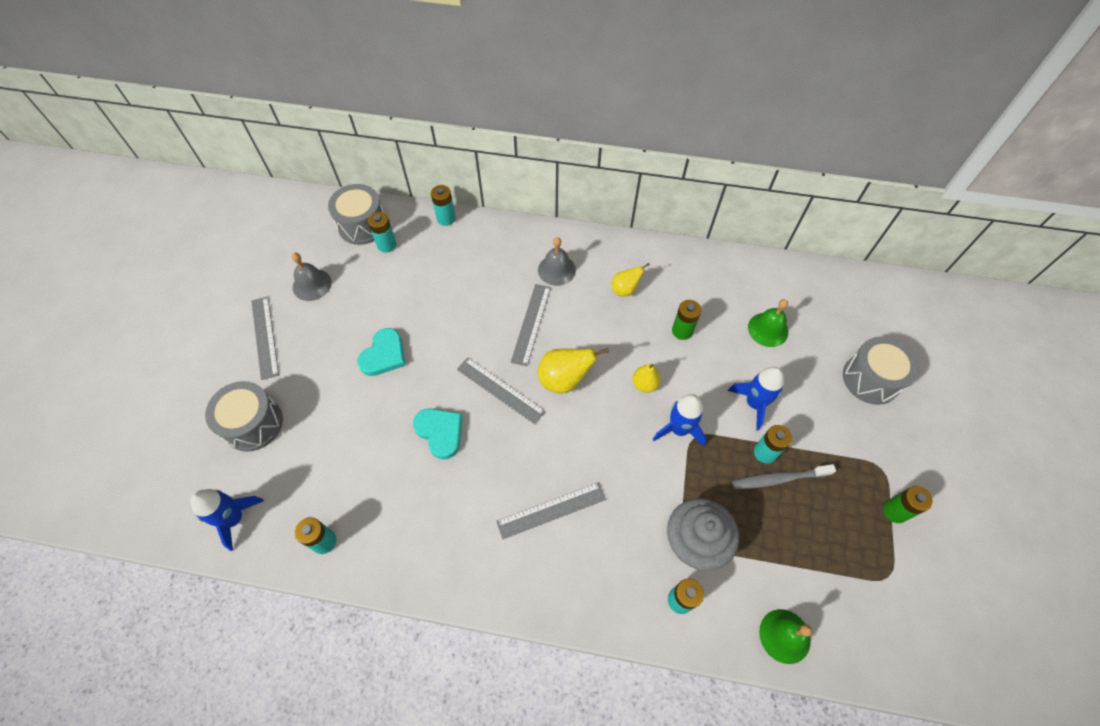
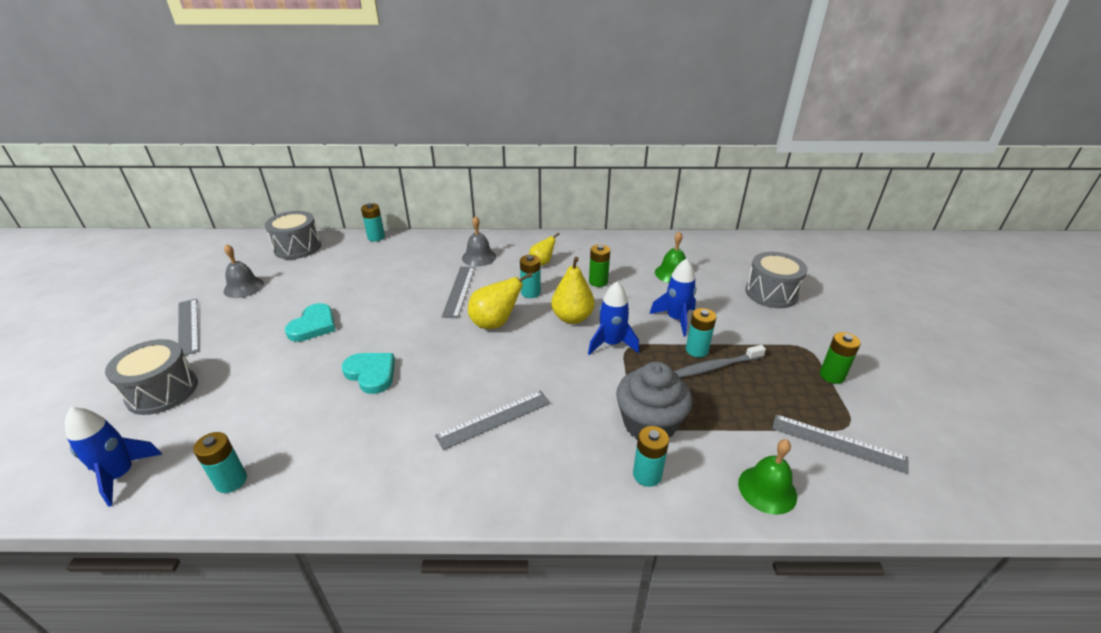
camera: 10 degrees left, 25 degrees down
(387, 245) = (320, 257): turquoise battery -> turquoise battery (530, 293)
(500, 390) = (432, 337): grey ruler -> grey ruler (838, 443)
(644, 384) = (572, 318): yellow pear -> yellow pear, size x1.62

